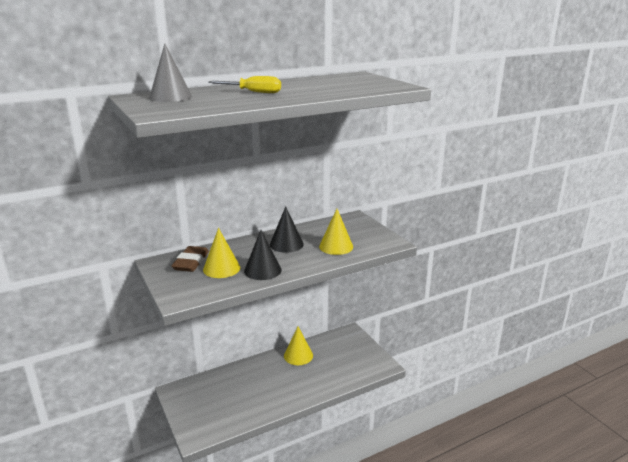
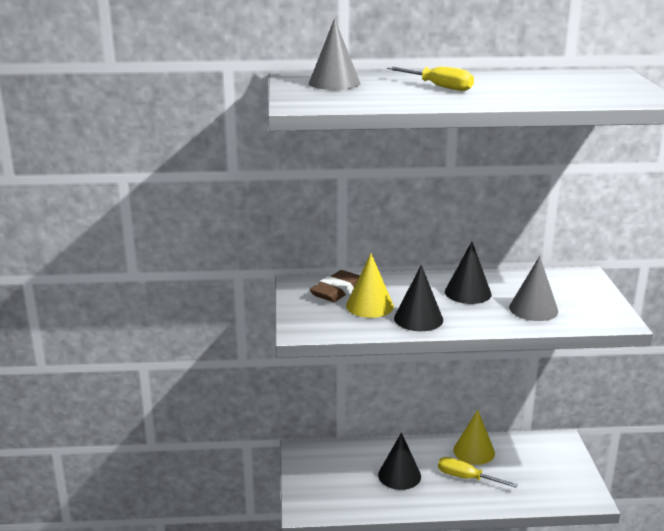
camera: 25 degrees right, 0 degrees up
(255, 388) = (399, 475): none -> black cone
(301, 376) = (466, 478): none -> yellow screwdriver
(336, 246) = (533, 309): yellow cone -> grey cone

